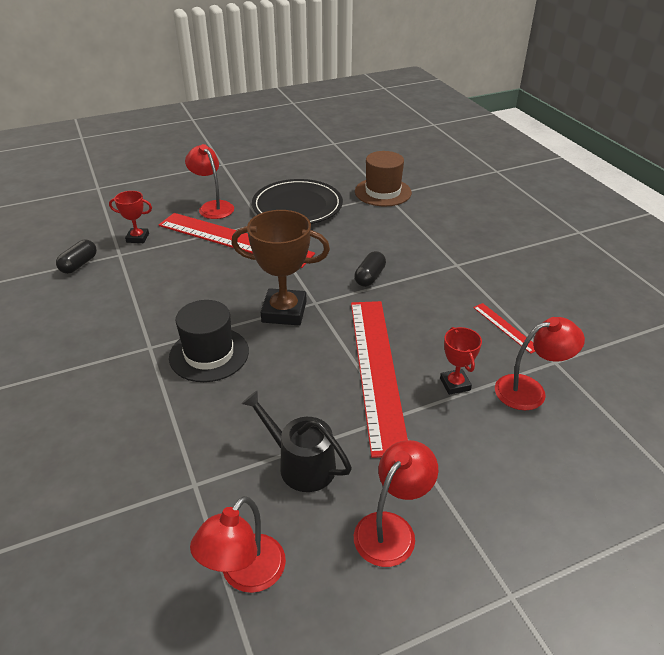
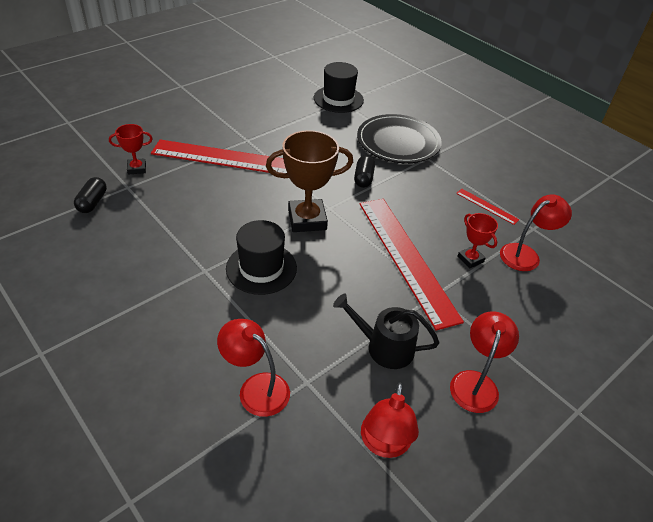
camera: 20 degrees left, 5 degrees up
(213, 207) = (193, 129): red lamp -> red lamp (256, 388)
(297, 206) = (270, 120): black plate -> black plate (398, 142)
(383, 192) = (338, 99): brown hat -> black hat

